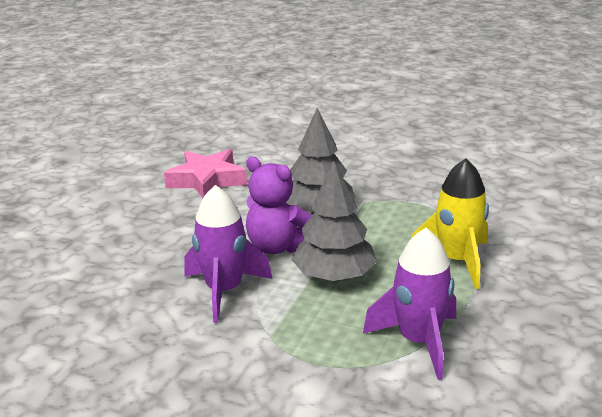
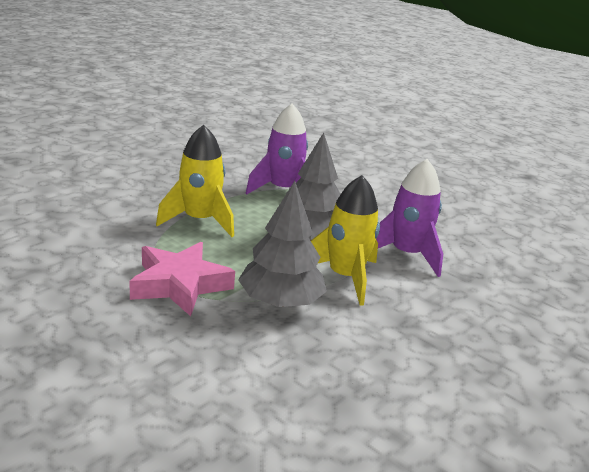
camera: 165 degrees left, 0 degrees up
(207, 180) = (402, 402): pink star -> pink star (180, 284)
(278, 247) = (344, 277): purple teddy bear -> yellow rocket

